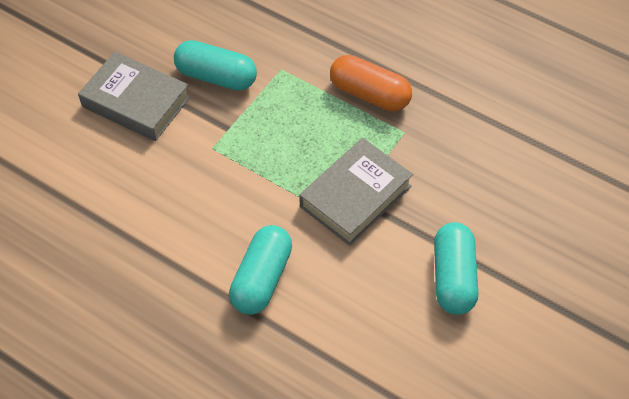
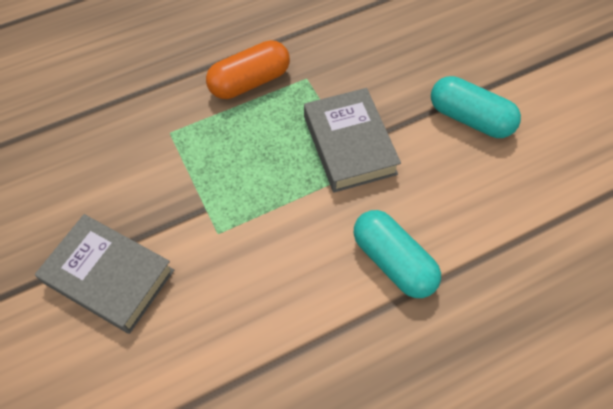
camera: 60 degrees left, 5 degrees up
(136, 102) = (109, 277): grey book -> grey book turned 60 degrees clockwise
(216, 76) = (136, 189): turquoise capsule -> none

